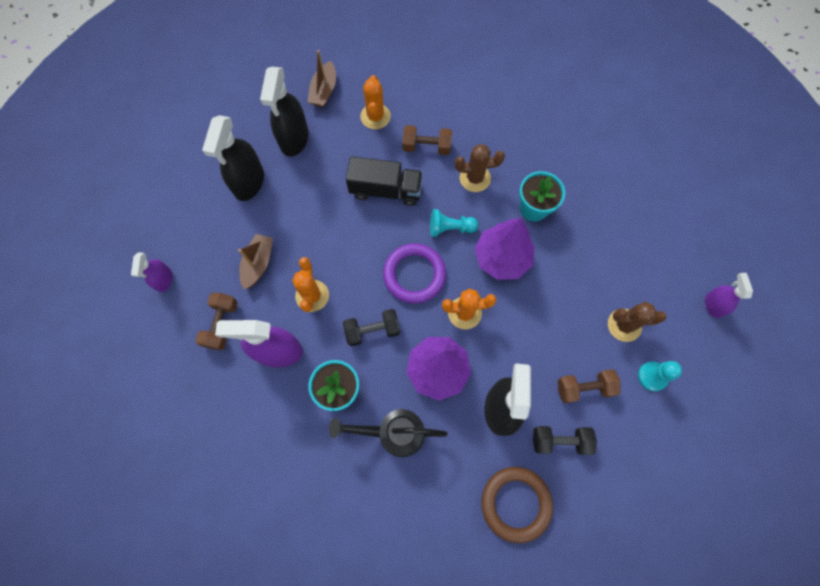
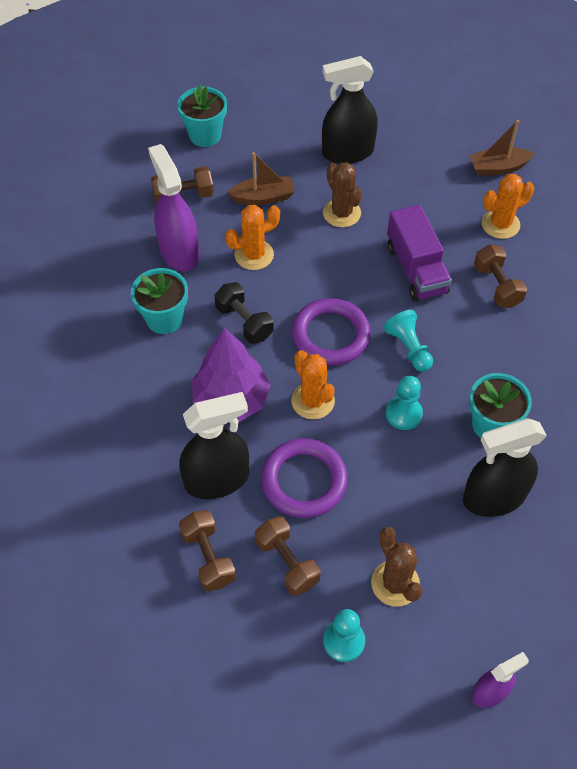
camera: 65 degrees right, 15 degrees down
(164, 280) = (205, 135): purple spray bottle -> turquoise flower pot
(294, 138) = (422, 167): black spray bottle -> black spray bottle (493, 497)
(386, 190) = (416, 269): black truck -> purple truck
(393, 432) = (141, 385): black watering can -> none
(475, 178) = (489, 348): brown cactus -> brown cactus (341, 213)
(502, 258) = (403, 414): purple tree -> turquoise pawn
(515, 503) = (114, 535): brown ring -> none
(526, 348) = (304, 481): none -> purple ring
(560, 441) = (208, 557): black dumbbell -> brown dumbbell

